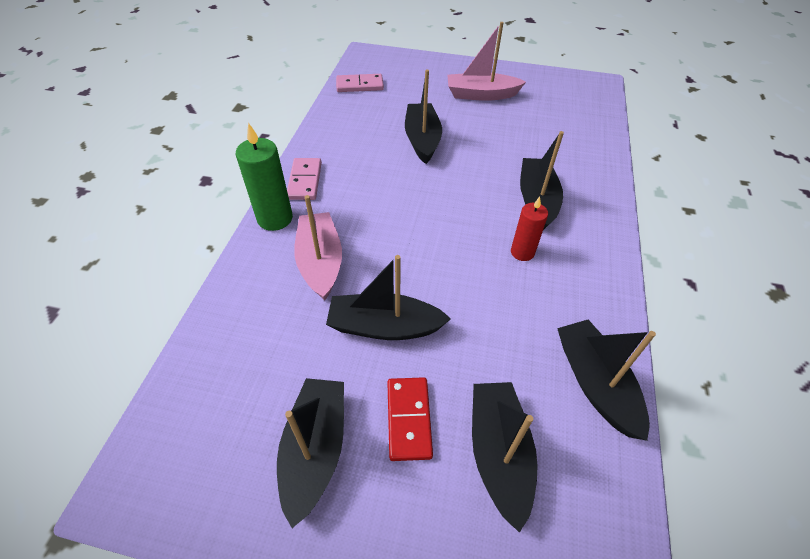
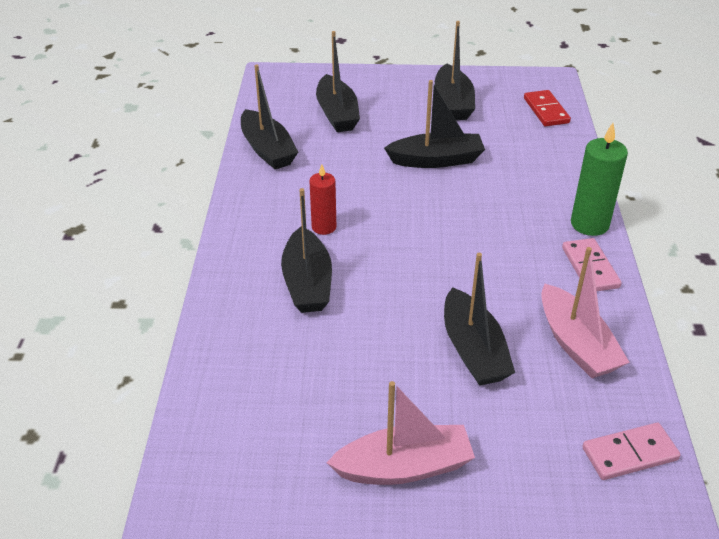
camera: 170 degrees right, 10 degrees down
(320, 262) = (516, 194): pink boat -> pink boat (576, 344)
(409, 419) = (399, 120): red domino -> red domino (546, 111)

